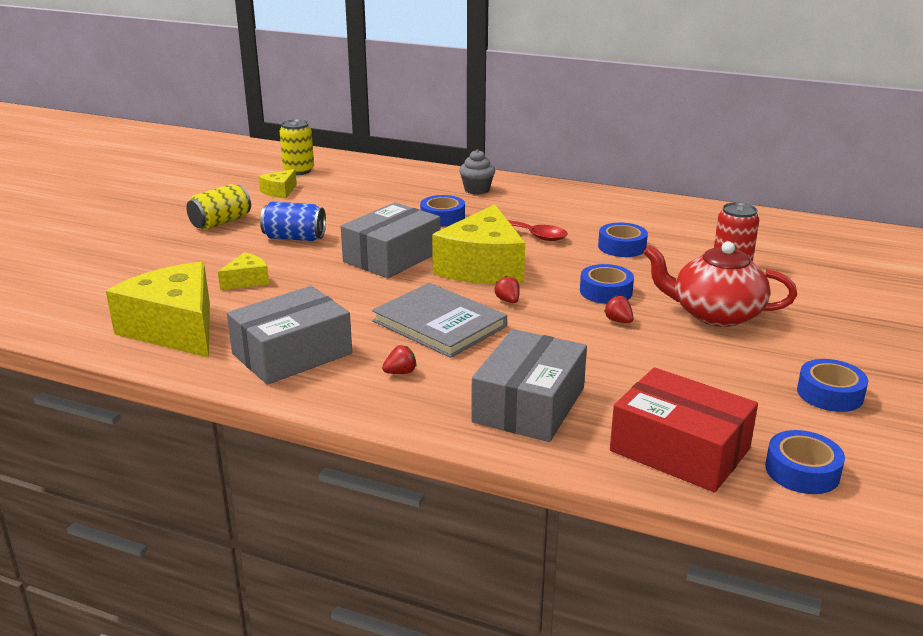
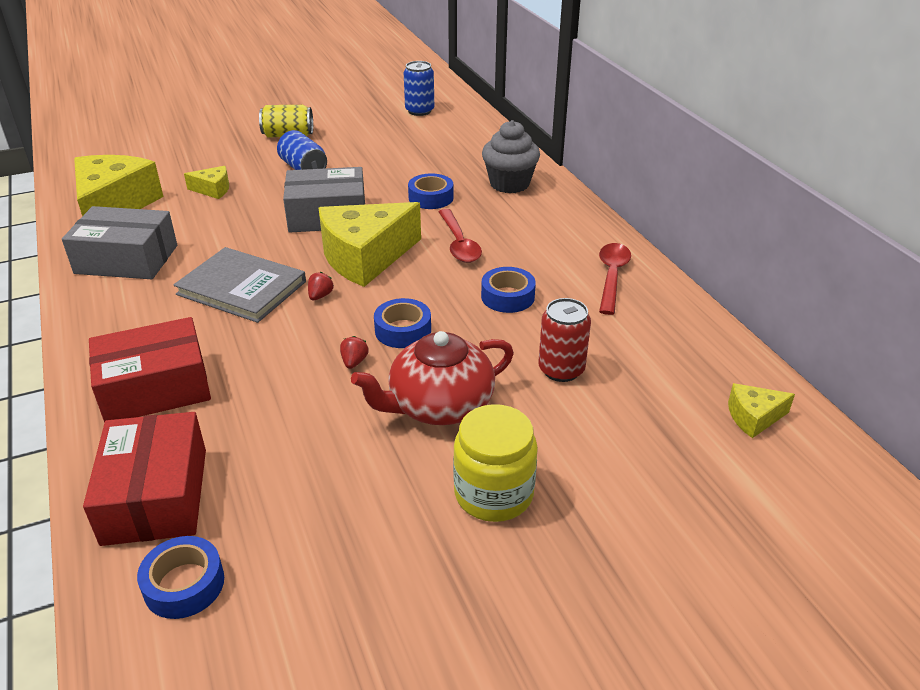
camera: 45 degrees right, 10 degrees up
(279, 191) = (371, 124): yellow cheese -> yellow cheese (753, 417)
(298, 171) = (419, 111): yellow can -> blue can
(400, 372) = (146, 311): red strawberry -> none
(439, 324) = (242, 288): grey book -> grey book turned 60 degrees counterclockwise
(477, 190) = (509, 184): grey cupcake -> grey cupcake, size x1.51
(529, 405) = (155, 387): grey box -> red box
(652, 212) = (612, 276): none -> red spoon
(715, 314) = (439, 405): red teapot -> red teapot turned 90 degrees counterclockwise
(830, 394) = (357, 543): blue tape -> none
(832, 334) = (493, 494): none -> yellow jar

